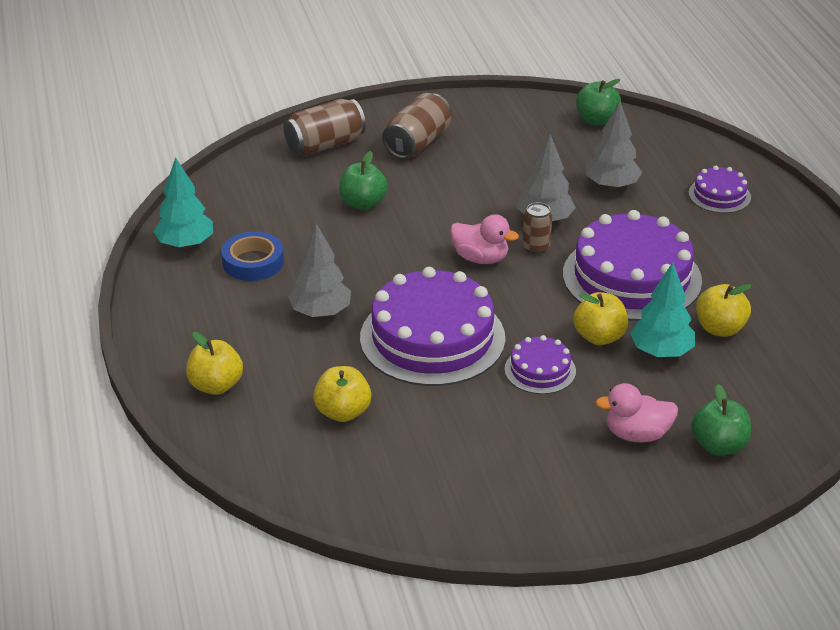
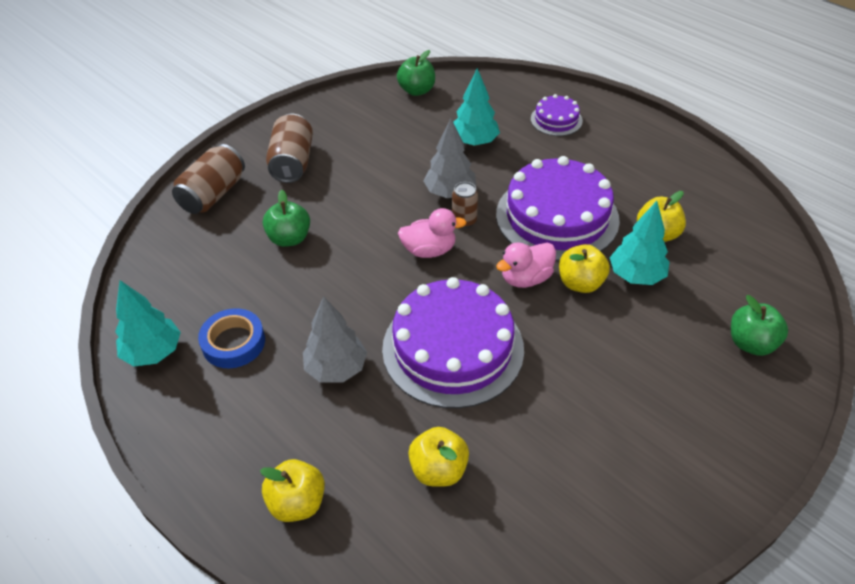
camera: 30 degrees left, 10 degrees up
(540, 370) = (563, 338): purple cake -> none
(611, 186) = (474, 142): grey tree -> turquoise tree
(637, 434) = (687, 364): pink duck -> pink duck (526, 278)

